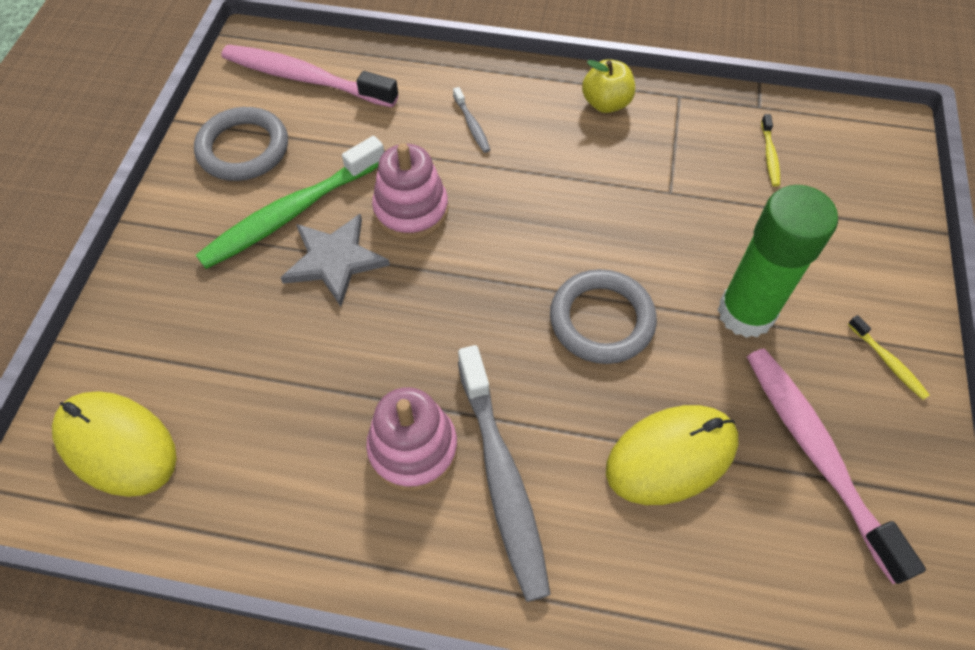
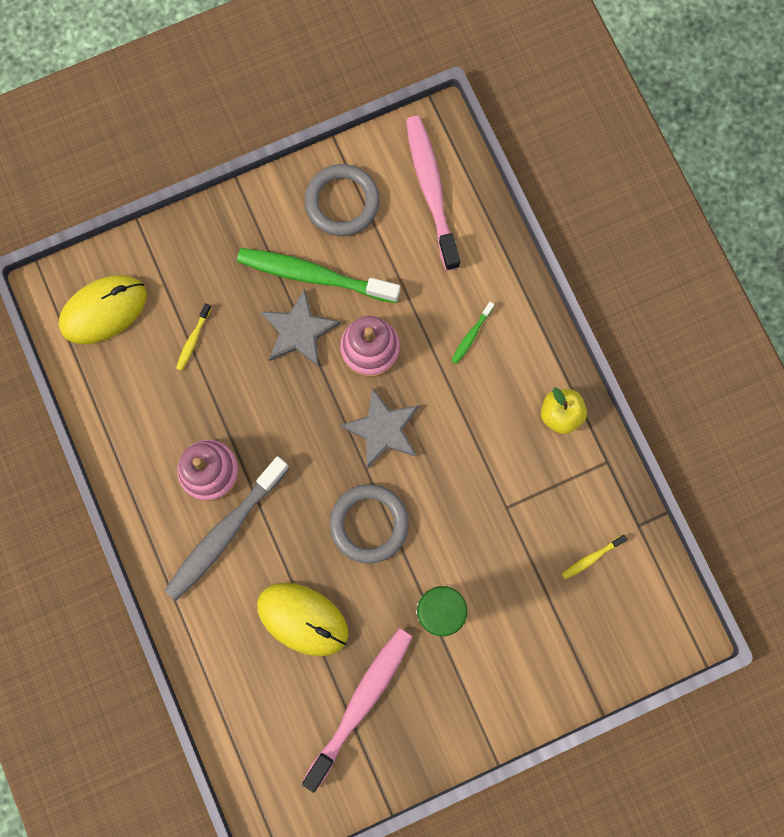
camera: 55 degrees right, 20 degrees up
(116, 445) = (104, 310): yellow mouse -> yellow mouse turned 60 degrees clockwise
(472, 125) = (471, 335): grey toothbrush -> green toothbrush
(505, 248) = (382, 429): none -> grey star
(888, 362) = (459, 718): yellow toothbrush -> yellow toothbrush (193, 340)

